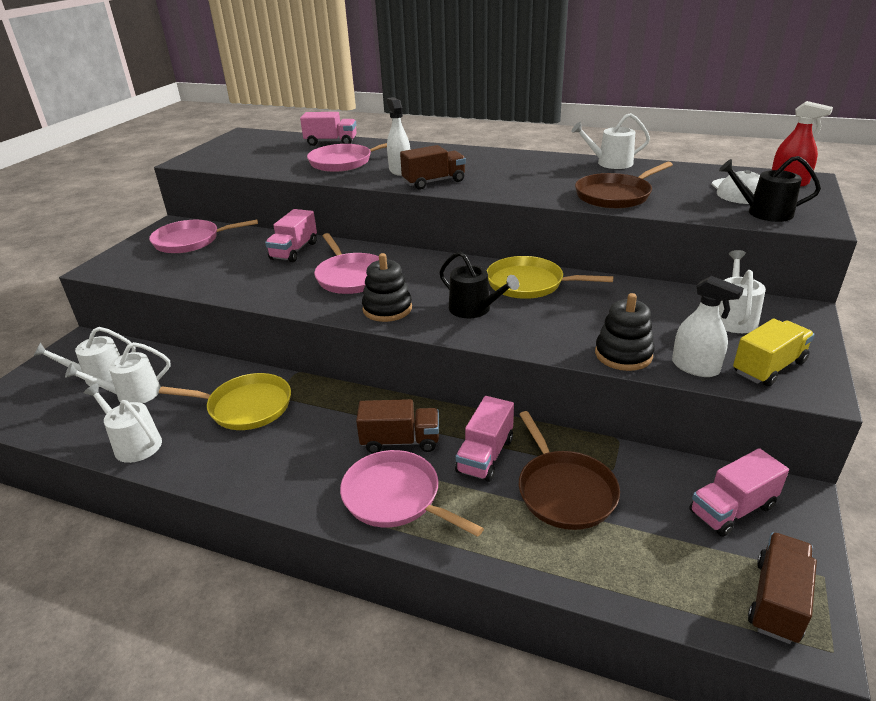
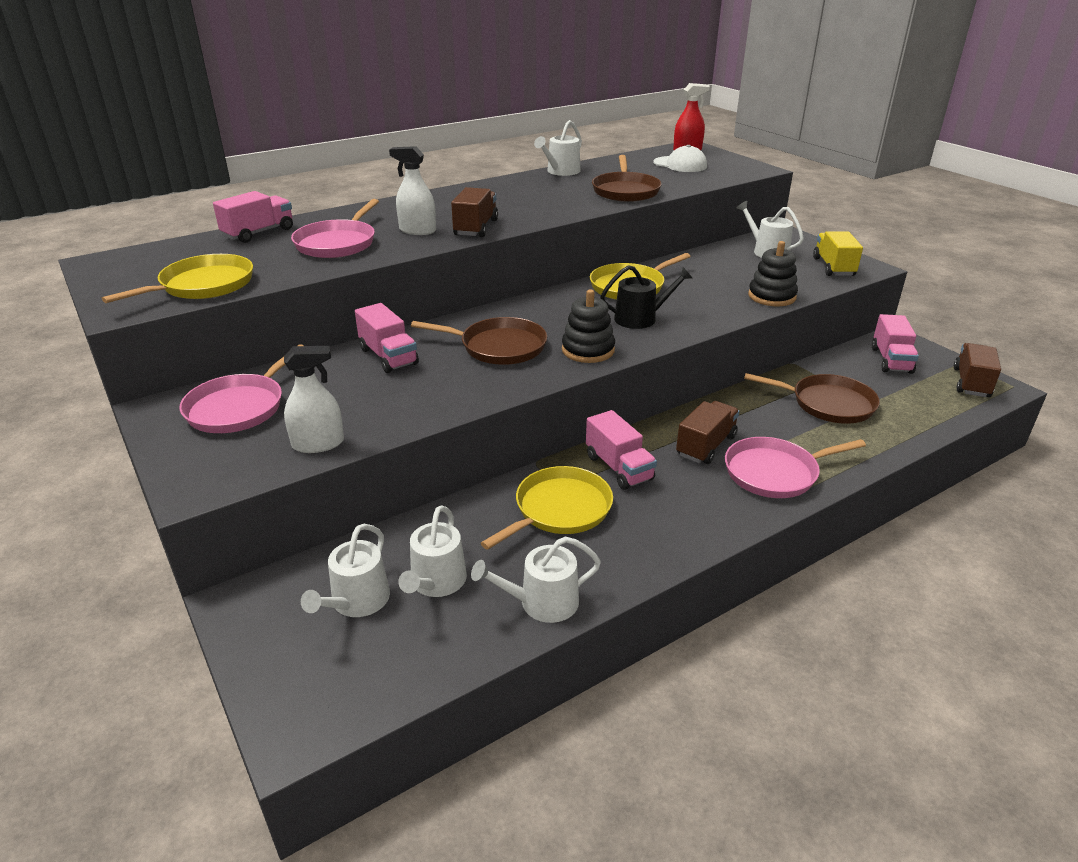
camera: 55 degrees left, 0 degrees up
(239, 161) = (203, 285): none -> yellow pan
(351, 277) = (498, 347): pink pan -> brown pan
(485, 455) = (761, 417): pink truck -> pink truck (618, 468)
(695, 367) = (811, 284): white spray bottle -> white spray bottle (318, 444)
(763, 212) = (723, 172): black watering can -> none
(777, 600) = (971, 383): brown truck -> brown truck turned 45 degrees clockwise

